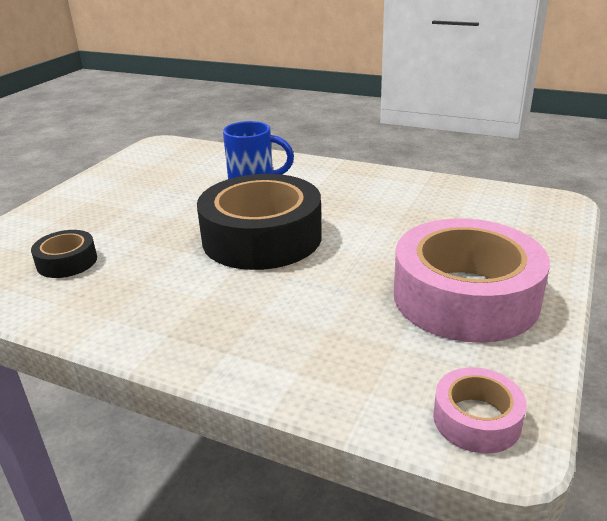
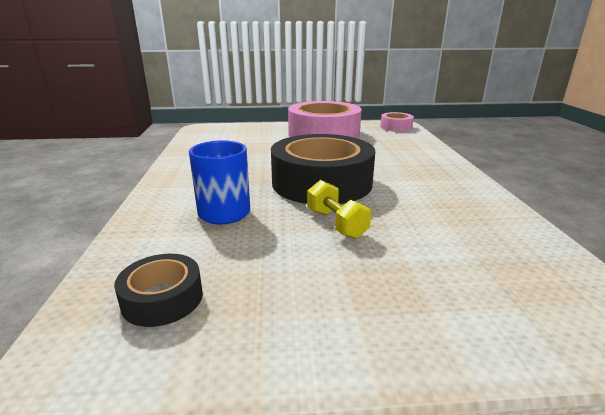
camera: 120 degrees left, 5 degrees down
(67, 262) = (468, 248): black tape -> black tape (162, 298)
(176, 221) = (336, 223): none -> yellow dumbbell

